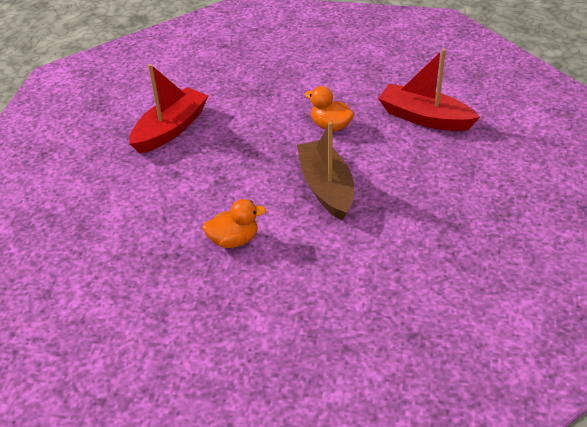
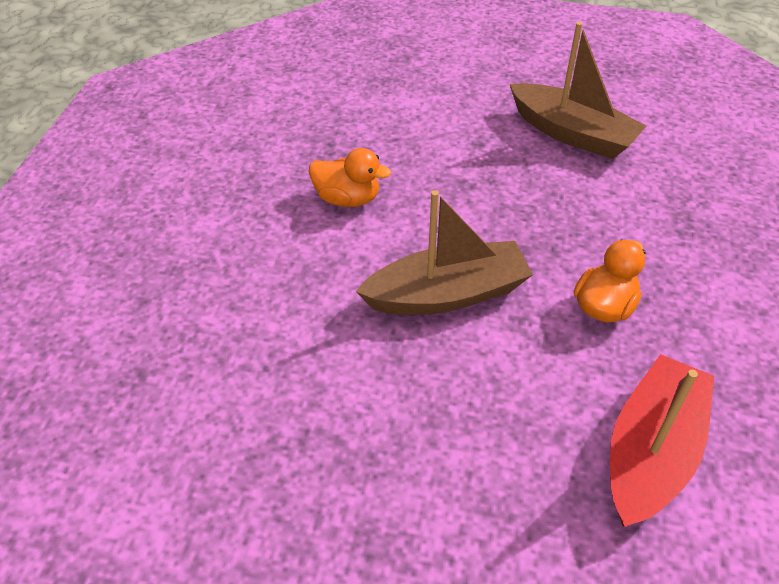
camera: 90 degrees right, 5 degrees up
(170, 129) = (572, 133): red boat -> brown boat
(234, 240) = (347, 199): orange duck -> orange duck turned 60 degrees counterclockwise

